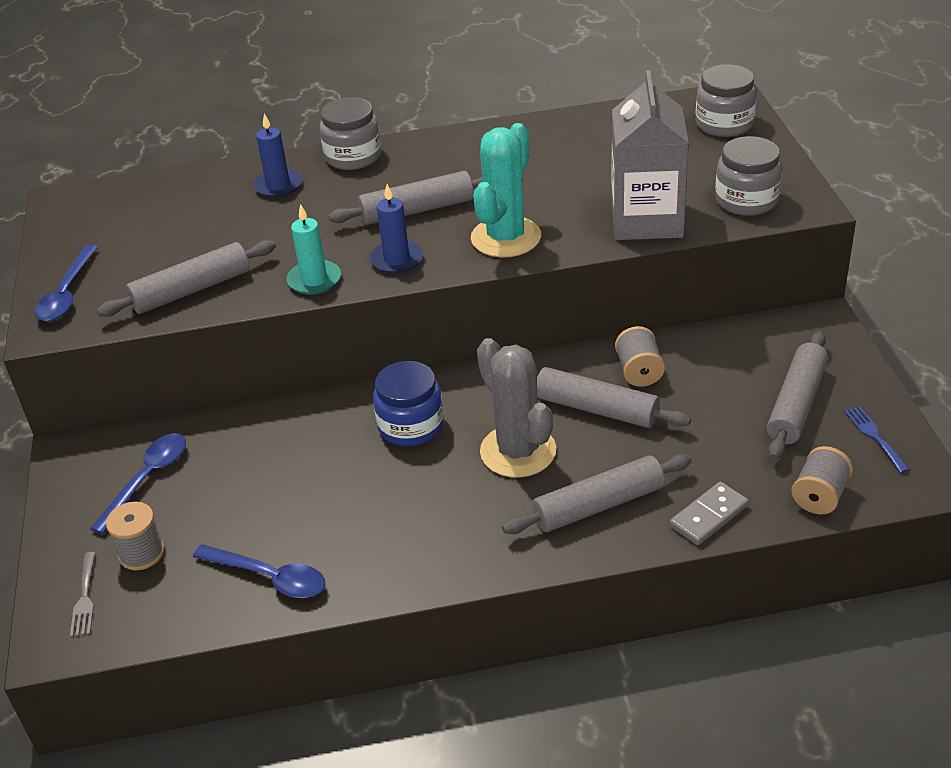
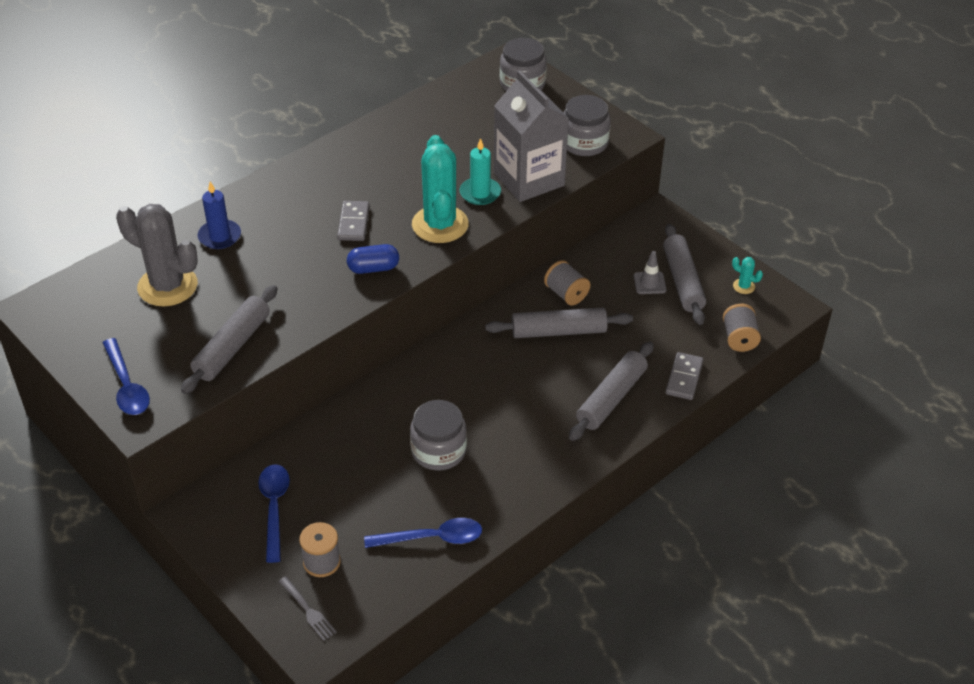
camera: 35 degrees left, 5 degrees up
(314, 280) = (324, 306): turquoise candle -> turquoise candle (480, 193)
(353, 156) = (259, 192): grey jar -> grey jar (438, 451)
(396, 259) = (373, 268): blue candle -> blue capsule
(411, 426) = (440, 392): blue jar -> none
(417, 210) = (353, 223): grey rolling pin -> grey domino
(518, 451) = (529, 381): grey cactus -> grey cactus (167, 286)
(751, 393) = (649, 283): none -> grey traffic cone
(874, 436) = (743, 286): blue fork -> turquoise cactus

